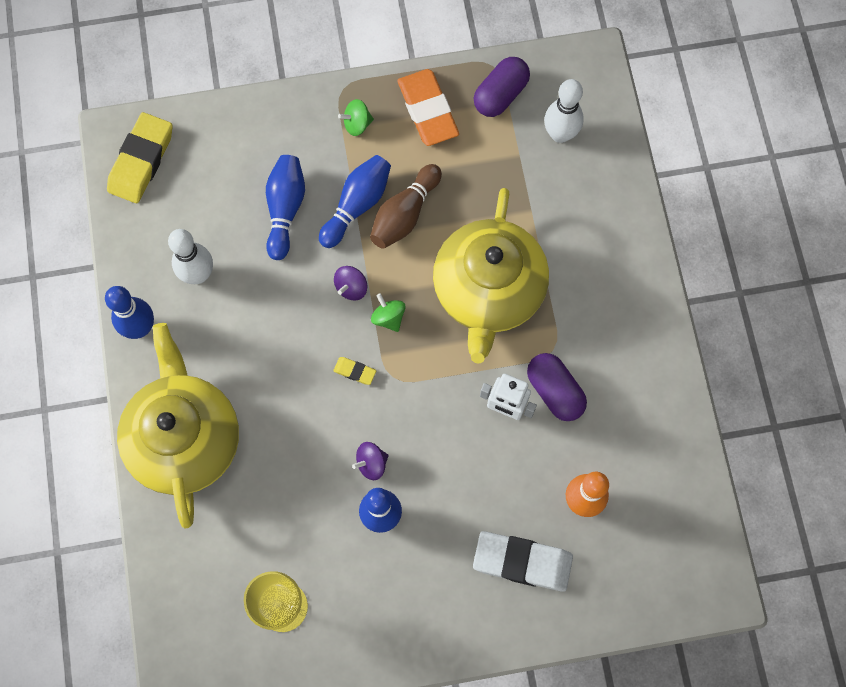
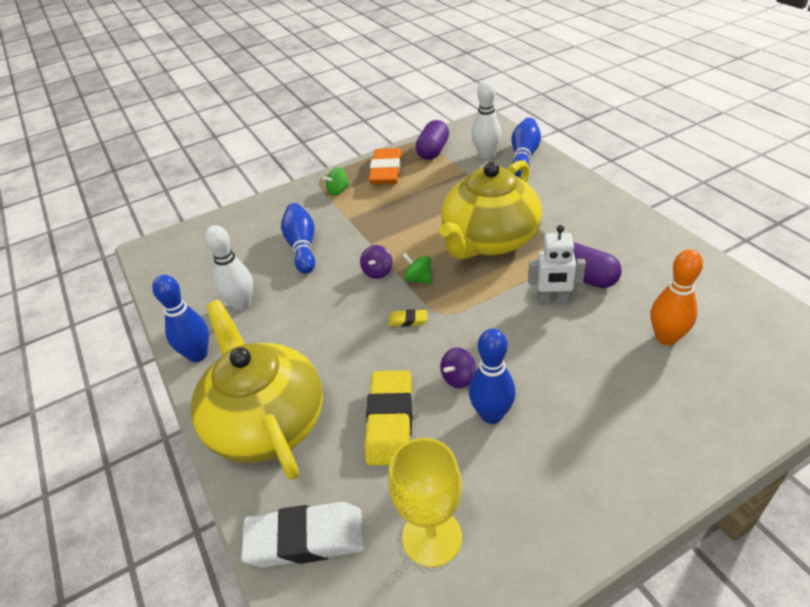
camera: 15 degrees left, 30 degrees down
(141, 161) = (173, 256): yellow eraser -> yellow eraser (390, 421)
(357, 205) = (358, 228): blue bowling pin -> blue bowling pin (524, 156)
(405, 214) = (398, 221): brown bowling pin -> none
(427, 110) = (386, 171): orange eraser -> orange eraser turned 45 degrees clockwise
(488, 291) = (489, 240): yellow teapot -> yellow teapot turned 45 degrees clockwise
(522, 562) = (650, 402): white eraser -> white eraser (305, 538)

